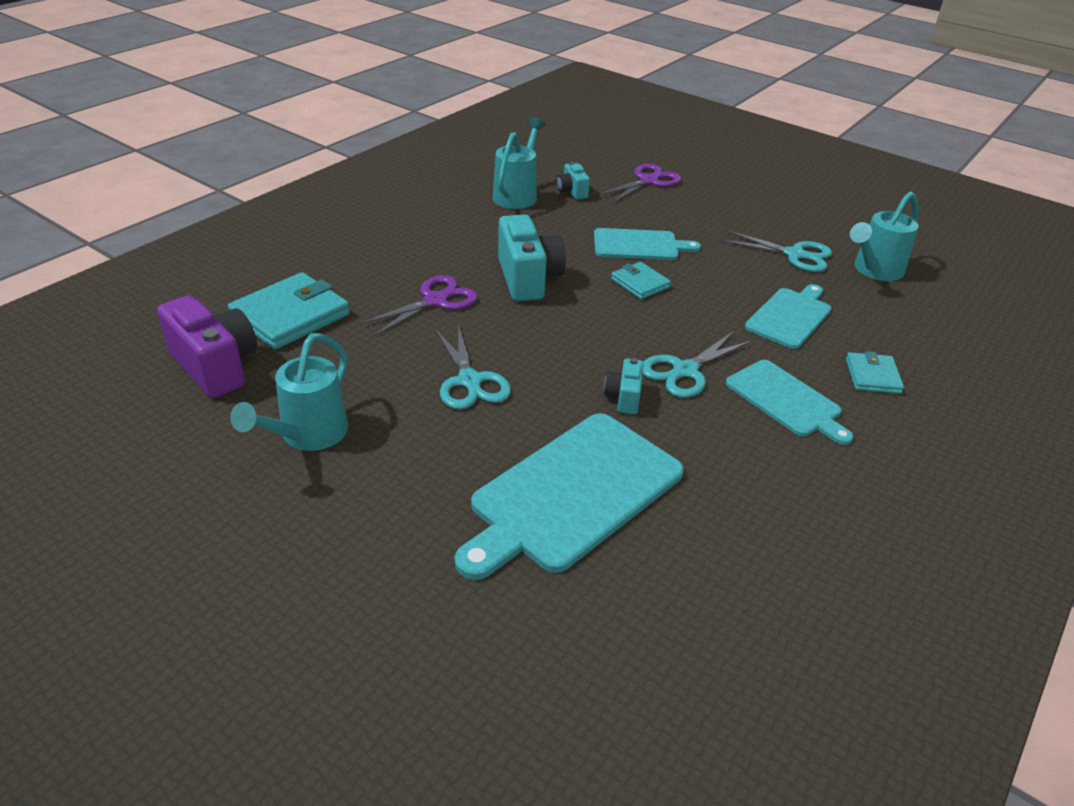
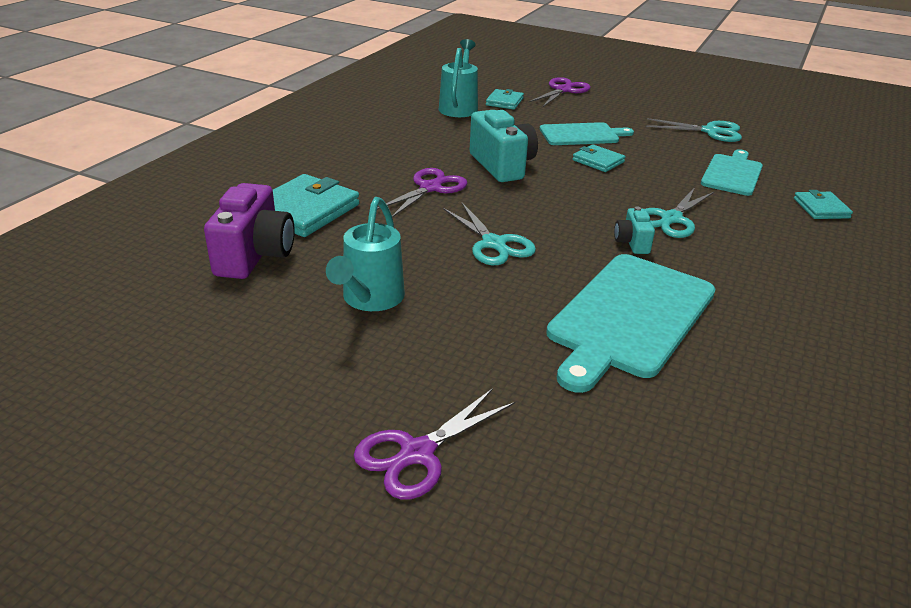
camera: 10 degrees left, 5 degrees down
(216, 366) = (255, 255): purple camera -> purple camera turned 60 degrees clockwise
(272, 626) = (417, 453): none -> purple scissors
(572, 192) = (504, 102): turquoise camera -> turquoise wallet
(786, 400) = (764, 232): turquoise cutting board -> none
(874, 271) = (778, 137): turquoise watering can -> none

